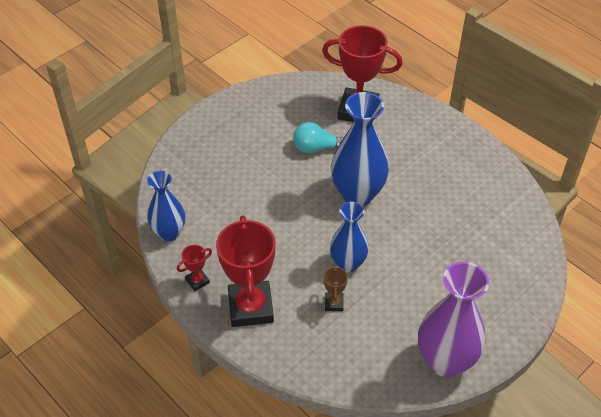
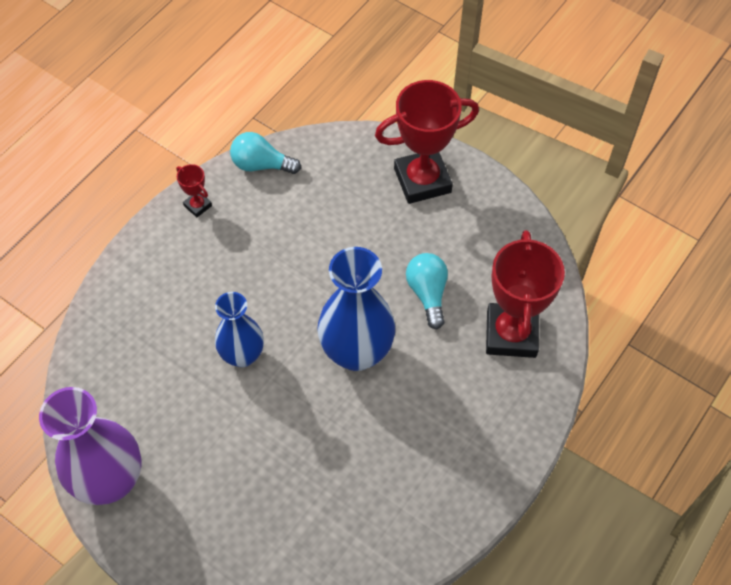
camera: 80 degrees right, 10 degrees up
(169, 233) = (261, 165): blue vase -> turquoise light bulb
(250, 307) = (167, 263): red trophy -> red trophy (422, 180)
(334, 303) = (182, 348): brown trophy -> none

